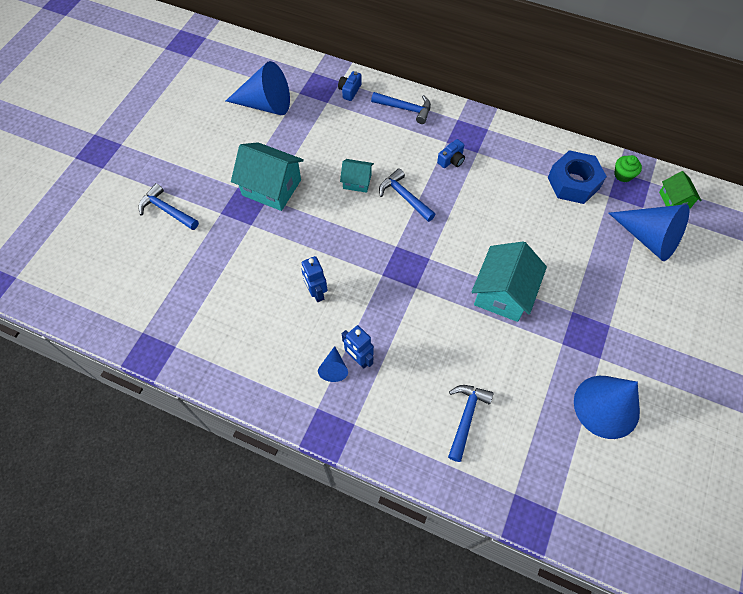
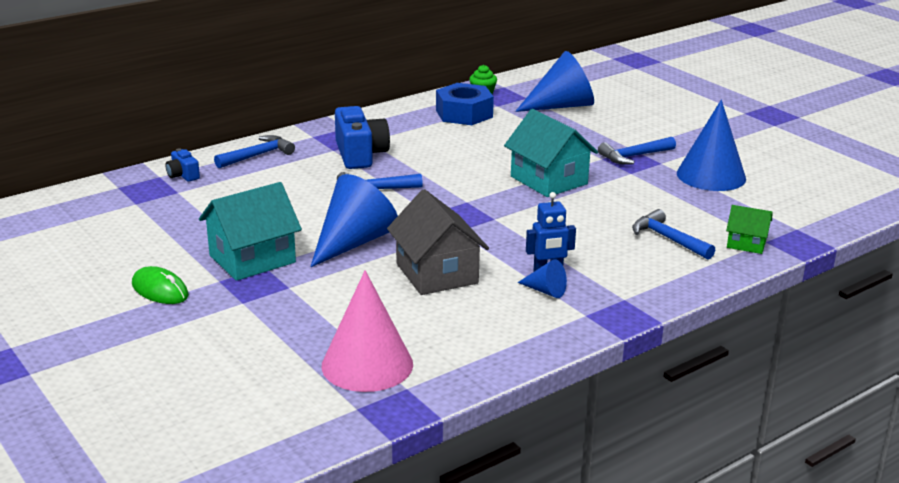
camera: 60 degrees left, 35 degrees down
(167, 210) = (183, 339): blue hammer -> blue hammer (634, 156)
(188, 313) = (367, 364): none -> pink cone
(210, 167) = (160, 290): none -> green mouse
(266, 104) = (119, 227): blue cone -> blue cone (354, 242)
(316, 293) = (436, 273): blue robot -> grey house
(357, 181) = (317, 208): turquoise house -> none
(451, 160) = (360, 154): blue camera -> blue camera, size x2.00
(674, 200) = (534, 84): green house -> green house (746, 243)

